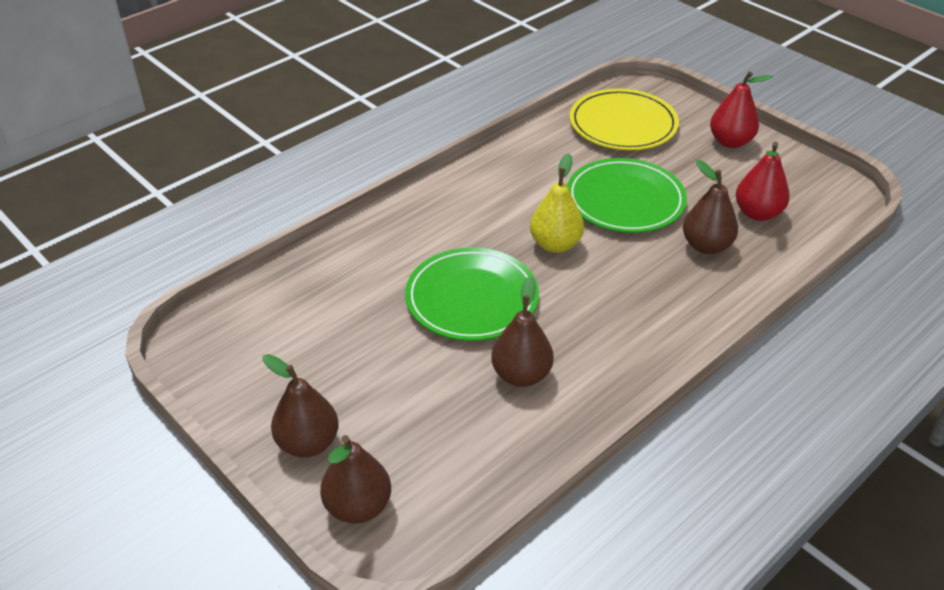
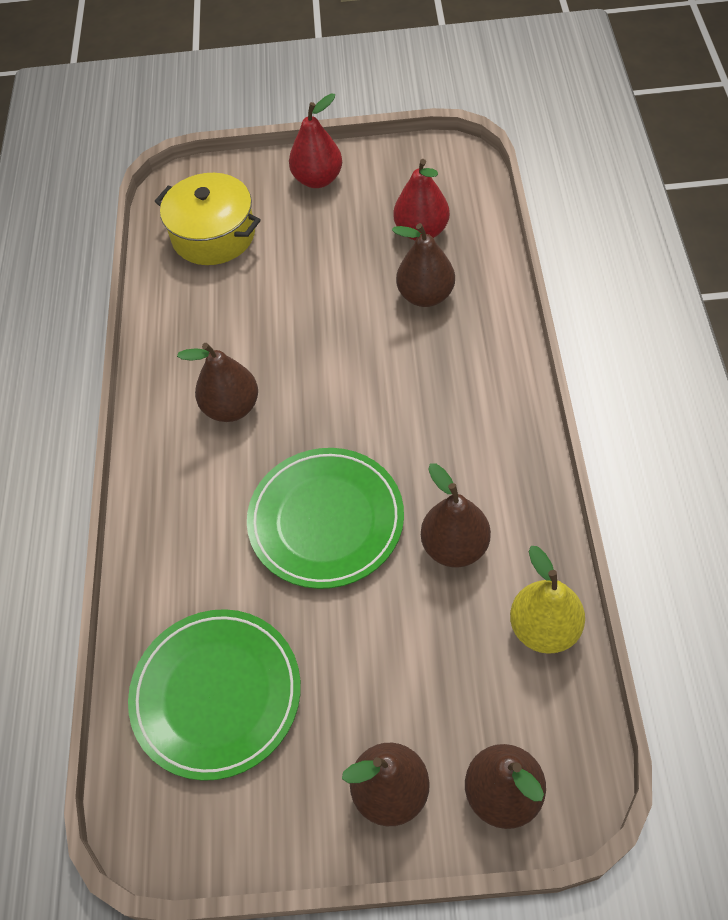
camera: 45 degrees left, 15 degrees up
(505, 208) = (231, 407): none -> brown pear
(555, 244) = (318, 403): yellow pear -> yellow pear (544, 628)
(623, 125) = (213, 235): yellow plate -> yellow pot
(625, 200) = (314, 309): green plate -> green plate (216, 695)

